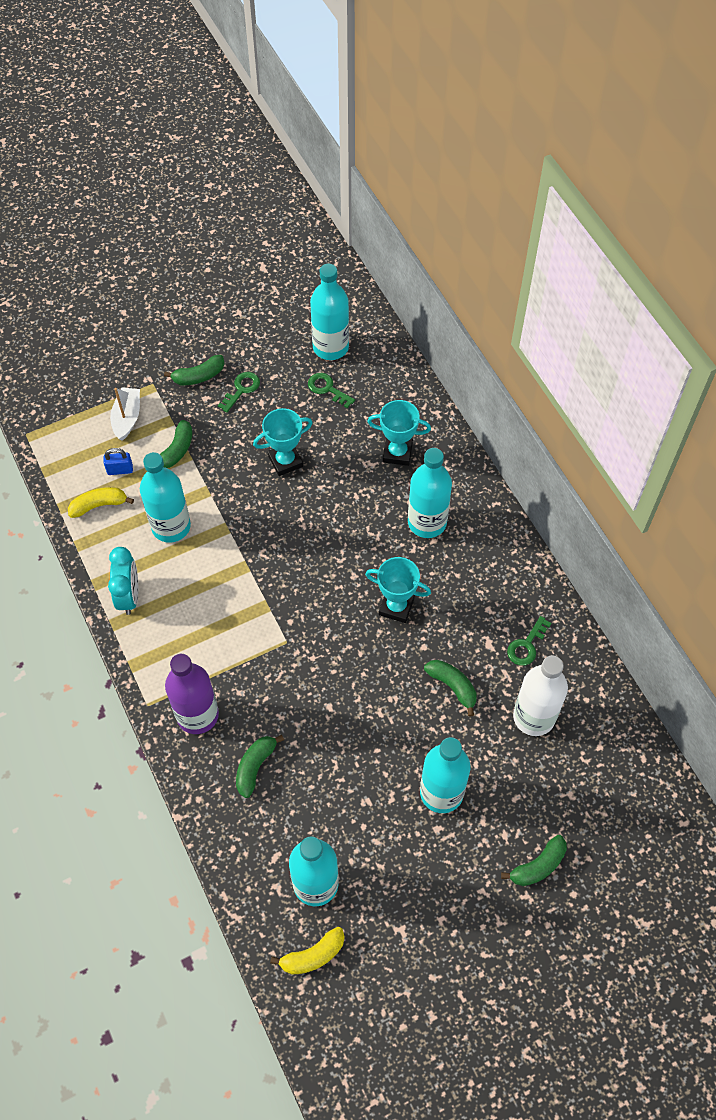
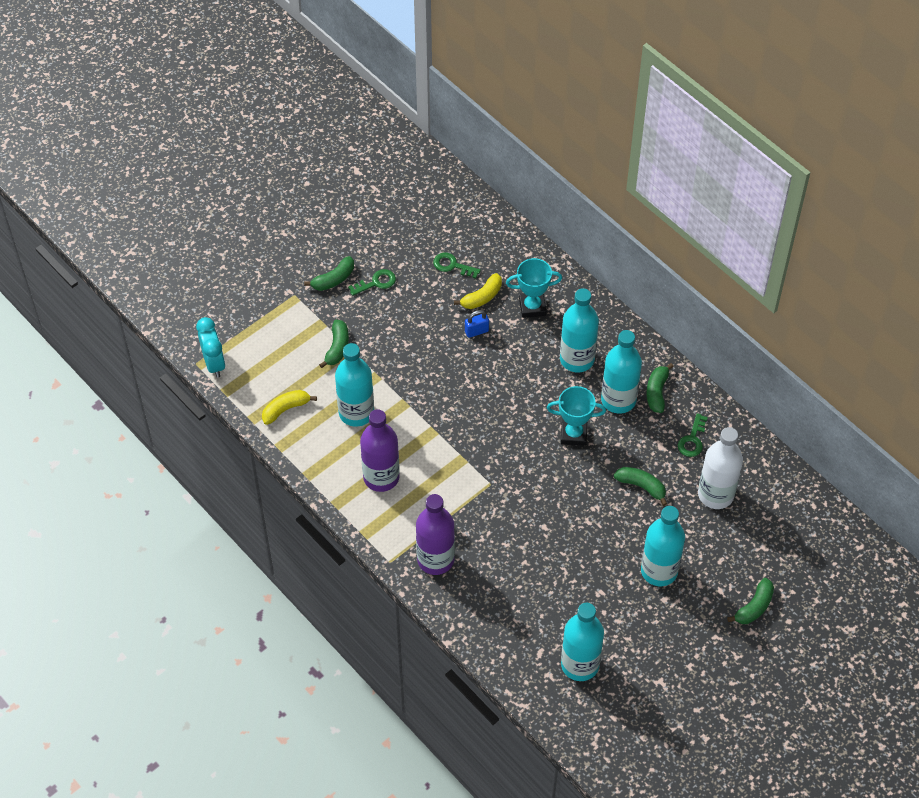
camera: 15 degrees left, 5 degrees down
(120, 470) = (293, 375): blue padlock -> blue padlock (476, 331)
(127, 418) = (282, 329): white boat -> none
(129, 596) = (341, 478): turquoise clock -> turquoise clock (214, 363)
(172, 605) = (381, 477): none -> purple bottle
(241, 389) = (376, 282): green key -> green key turned 45 degrees clockwise
(255, 767) = (498, 588): green banana -> green banana (657, 392)
(285, 461) = (437, 335): turquoise trophy -> none
(313, 955) = (596, 718): yellow banana -> yellow banana (482, 297)
(330, 347) = (443, 229): turquoise bottle -> turquoise bottle (618, 400)

